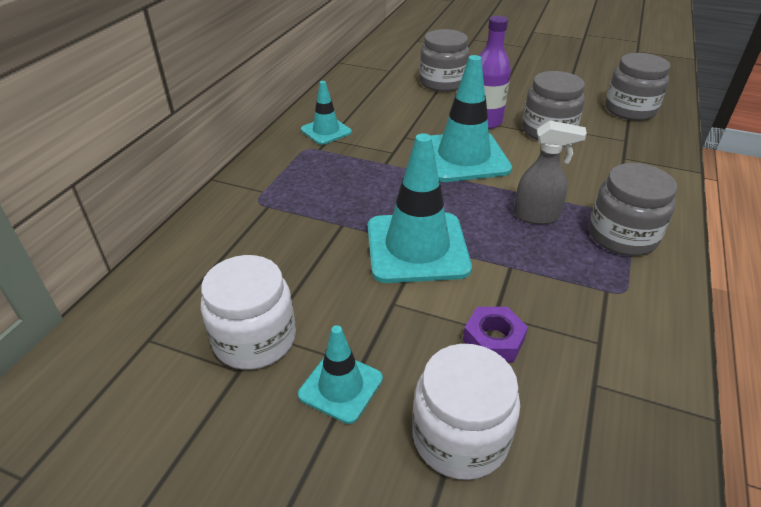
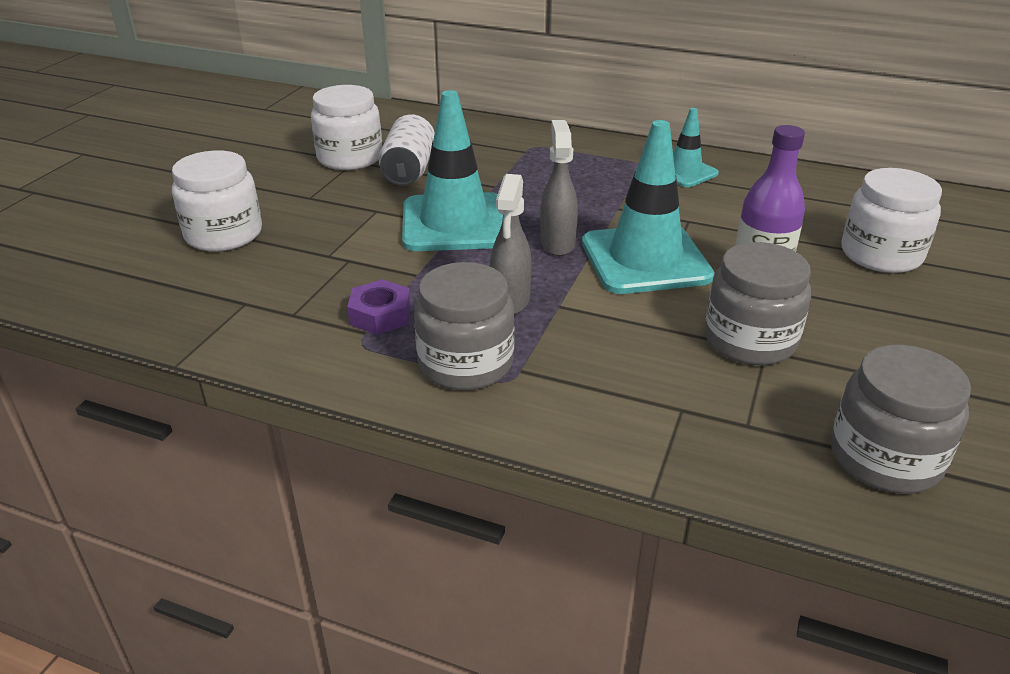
camera: 90 degrees right, 5 degrees down
(299, 284) = (409, 170): none -> white can
(341, 386) = (291, 190): turquoise traffic cone -> none
(442, 83) = (881, 254): grey jar -> white jar
(446, 193) = (557, 243): none -> grey spray bottle
(493, 340) = (315, 256): purple nut -> purple nut (380, 315)

